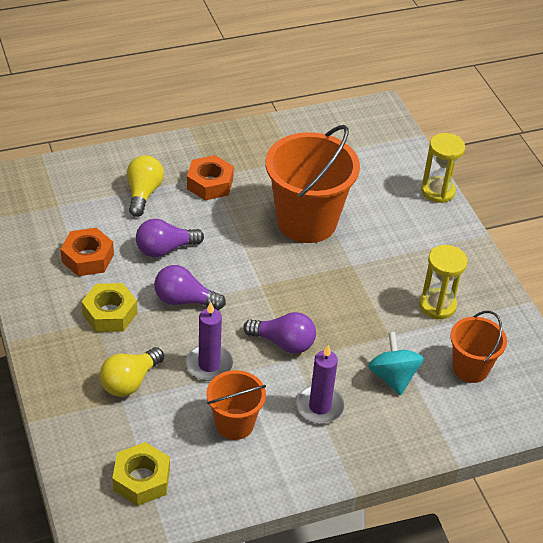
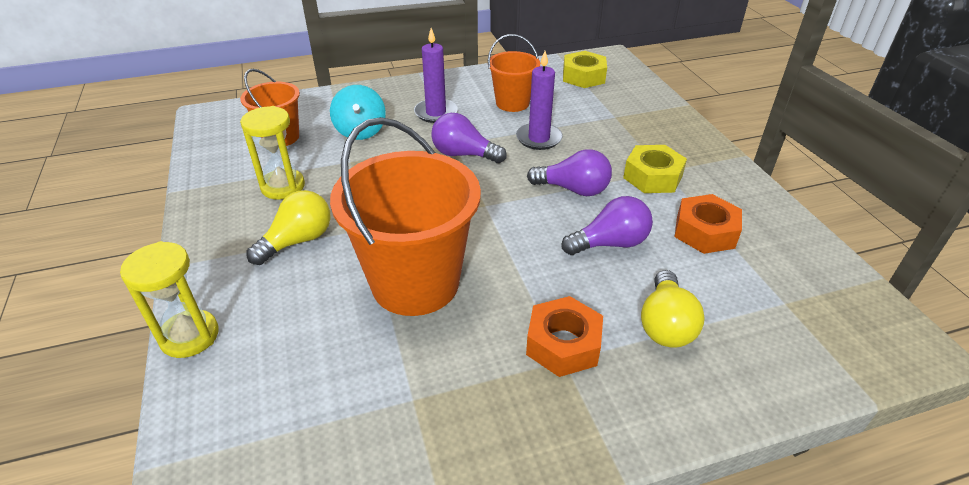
camera: 175 degrees left, 5 degrees down
(130, 381) = (611, 127): yellow light bulb -> yellow light bulb (298, 241)

